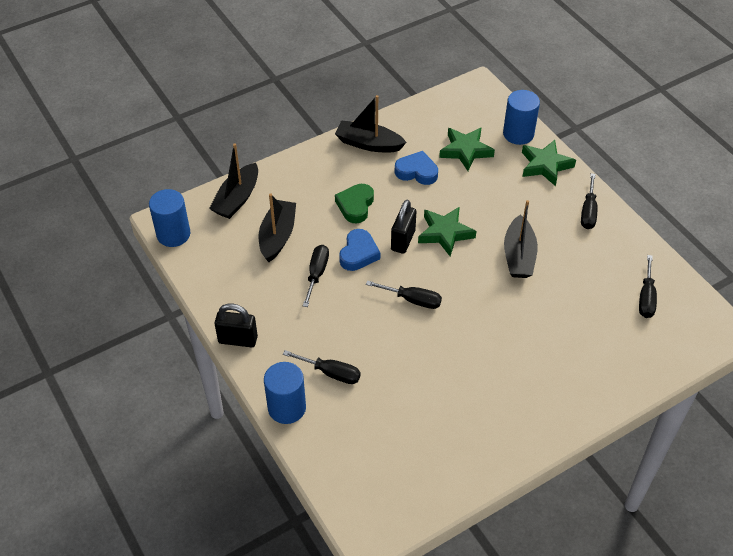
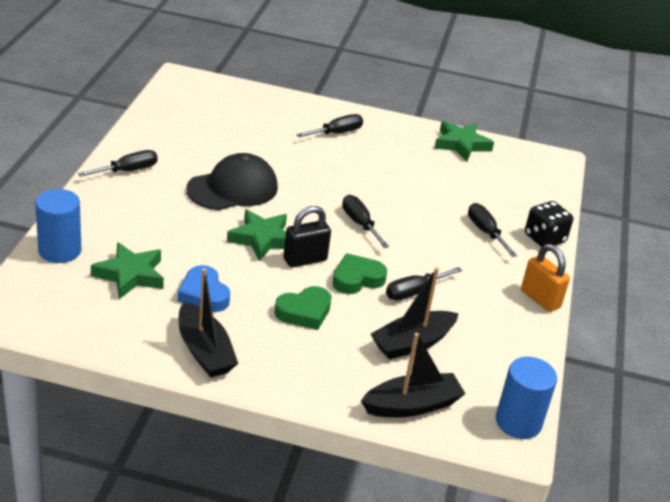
camera: 140 degrees left, 15 degrees down
(238, 339) = (540, 299): black padlock -> orange padlock
(287, 408) = (544, 238): blue cylinder -> black dice
(358, 253) = (357, 279): blue heart -> green heart
(519, 256) = (233, 188): black boat -> black cap
(545, 165) = (91, 216): green star -> green star (461, 144)
(646, 298) = (194, 115): black screwdriver -> black screwdriver (337, 133)

